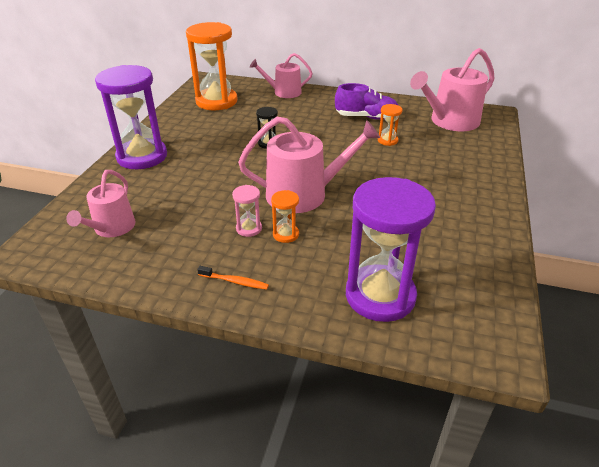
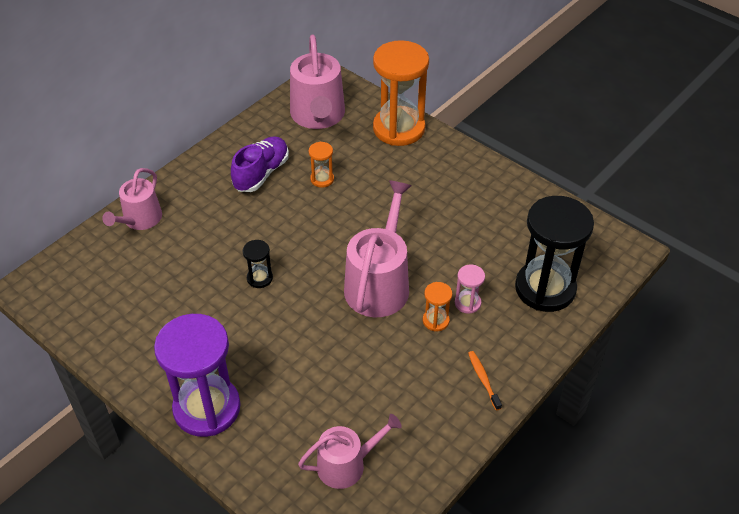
camera: 65 degrees left, 10 degrees up
(111, 228) = (347, 464): pink watering can -> pink watering can turned 60 degrees counterclockwise
(216, 101) = (111, 294): orange hourglass -> orange hourglass (399, 128)
(235, 281) = (483, 379): orange toothbrush -> orange toothbrush turned 60 degrees counterclockwise
(249, 228) = (412, 346): pink hourglass -> pink hourglass (467, 303)
(380, 295) = (545, 288): purple hourglass -> black hourglass

